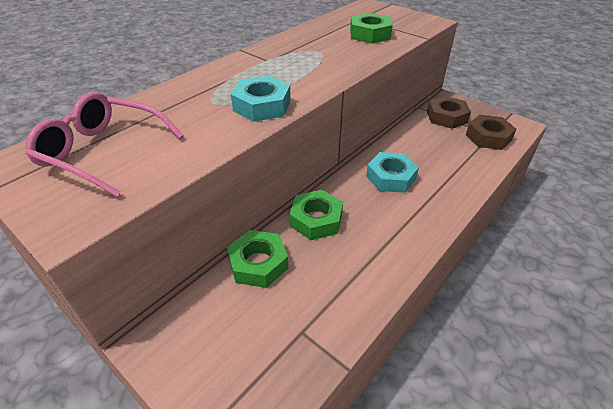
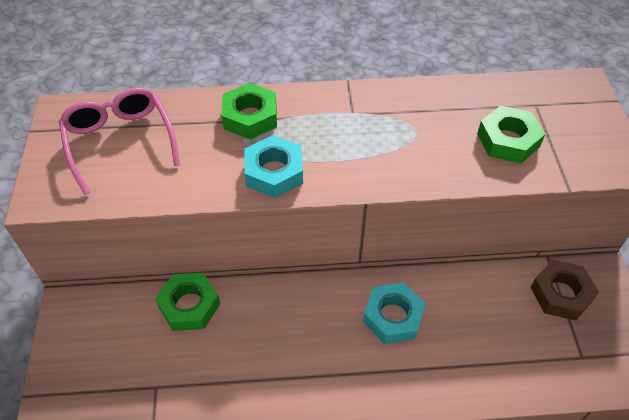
camera: 45 degrees right, 10 degrees up
(316, 220) = (274, 304): green nut -> green nut (250, 117)
(488, 137) = (572, 358): brown nut -> none

